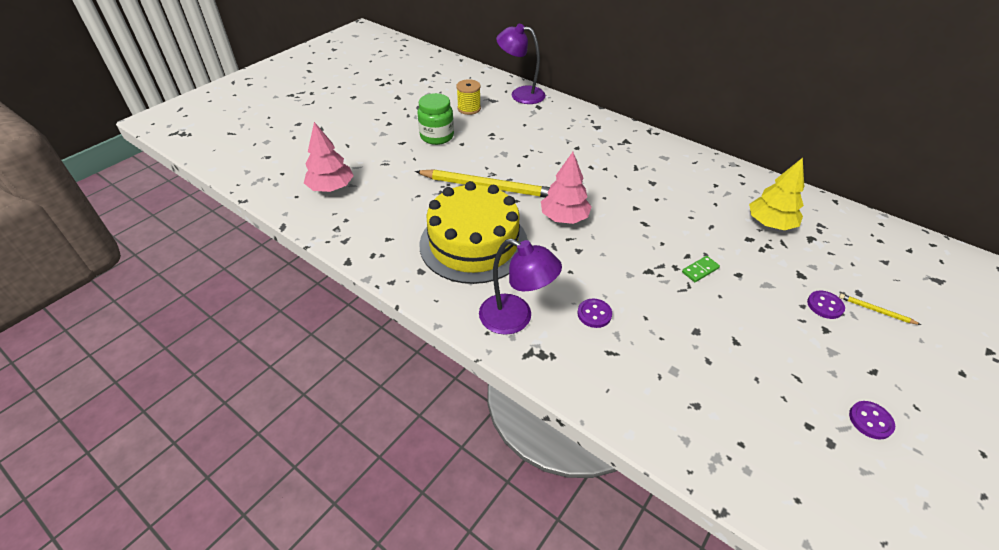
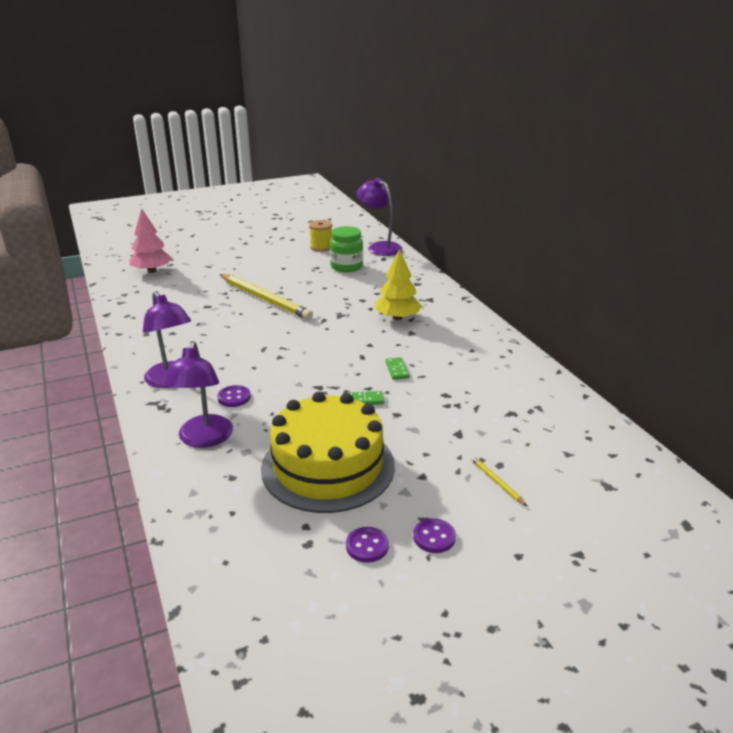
camera: 30 degrees right, 15 degrees down
(437, 136) = (270, 259): green jar -> green jar (346, 267)
(473, 243) = (205, 329): yellow cake -> yellow cake (328, 466)
(564, 218) = (298, 334): pink tree -> none
(625, 375) = (204, 439): none -> purple lamp
(687, 227) = (397, 370): none -> green domino
(770, 224) = (484, 391): yellow tree -> yellow tree (397, 318)
(825, 305) = (448, 461): purple button -> purple button (434, 537)

